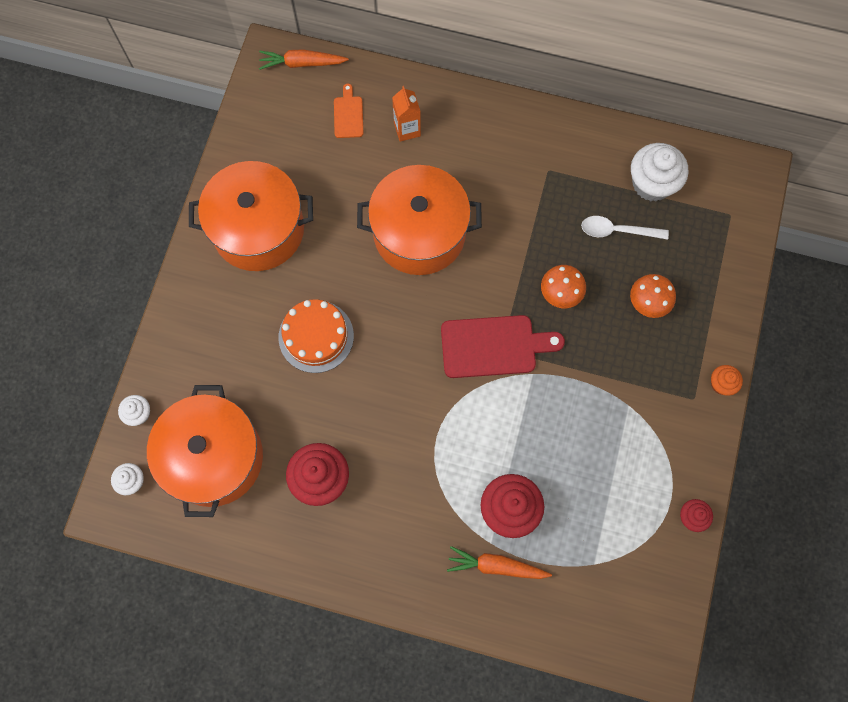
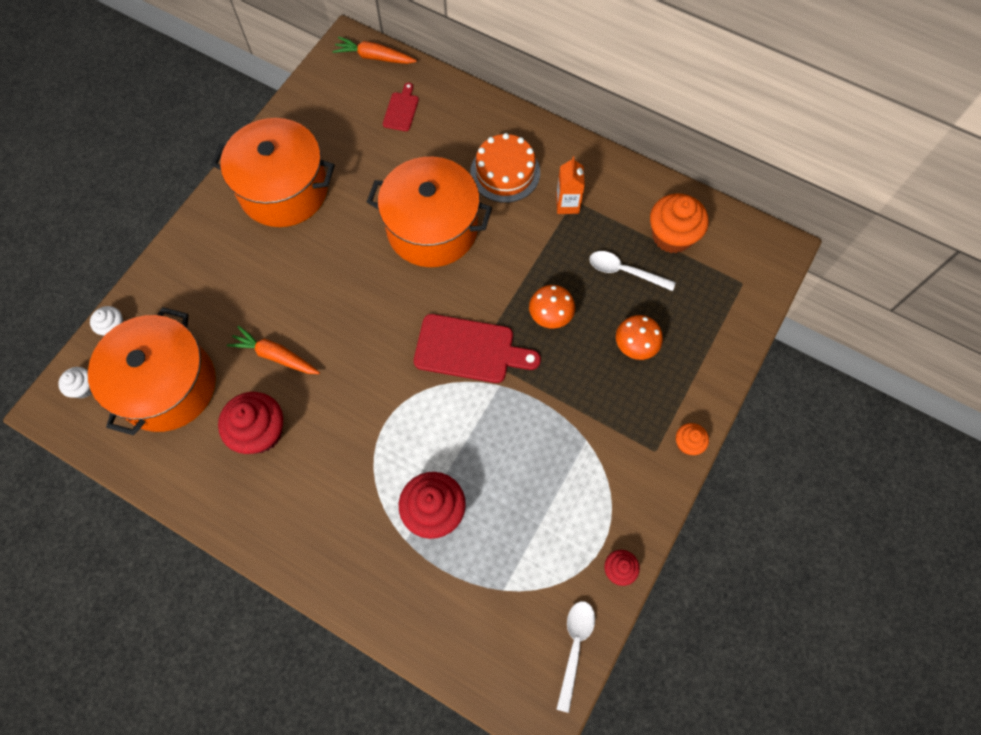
camera: 15 degrees right, 5 degrees down
(316, 336) = (303, 298): orange cake -> orange cake (505, 172)
(348, 114) = (401, 110): orange cutting board -> red cutting board
(407, 129) = (451, 134): orange carton -> orange carton (567, 204)
(496, 566) = (403, 564): orange carrot -> orange carrot (275, 356)
(652, 183) = (672, 236): white cupcake -> orange cupcake
(672, 597) = (575, 647): none -> white spoon

